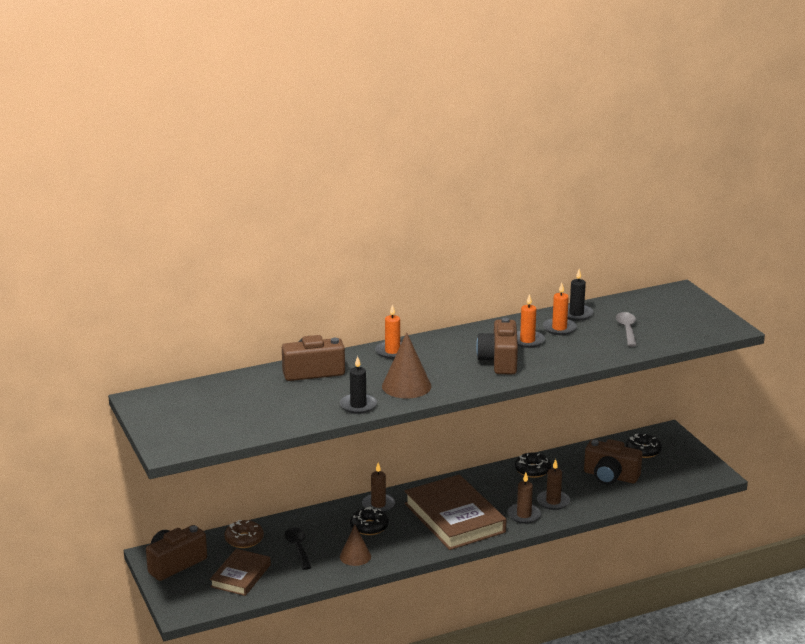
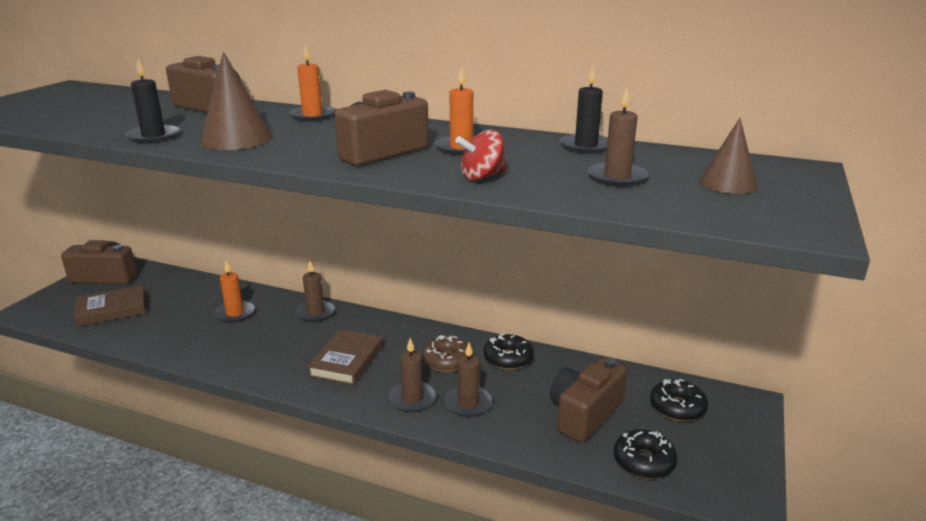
camera: 45 degrees right, 0 degrees up
(244, 539) = (178, 285): brown donut -> brown donut (447, 361)
(298, 548) = (189, 312): black spoon -> none
(355, 556) = (205, 344): brown cone -> brown cone (728, 183)
(369, 527) = (270, 326): black donut -> black donut (644, 461)
(454, 518) = (347, 361): brown book -> brown book, size x0.57
(559, 328) = (529, 150): orange candle -> orange candle (235, 313)
(578, 355) = (482, 177): none -> red spinning top
(610, 476) = (584, 414): brown camera -> brown camera turned 60 degrees clockwise
(627, 329) = (617, 177): grey spoon -> brown candle

